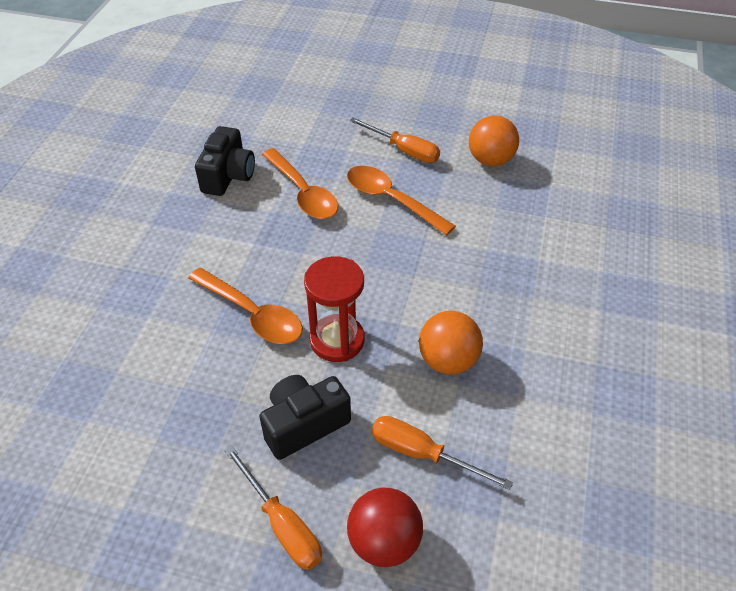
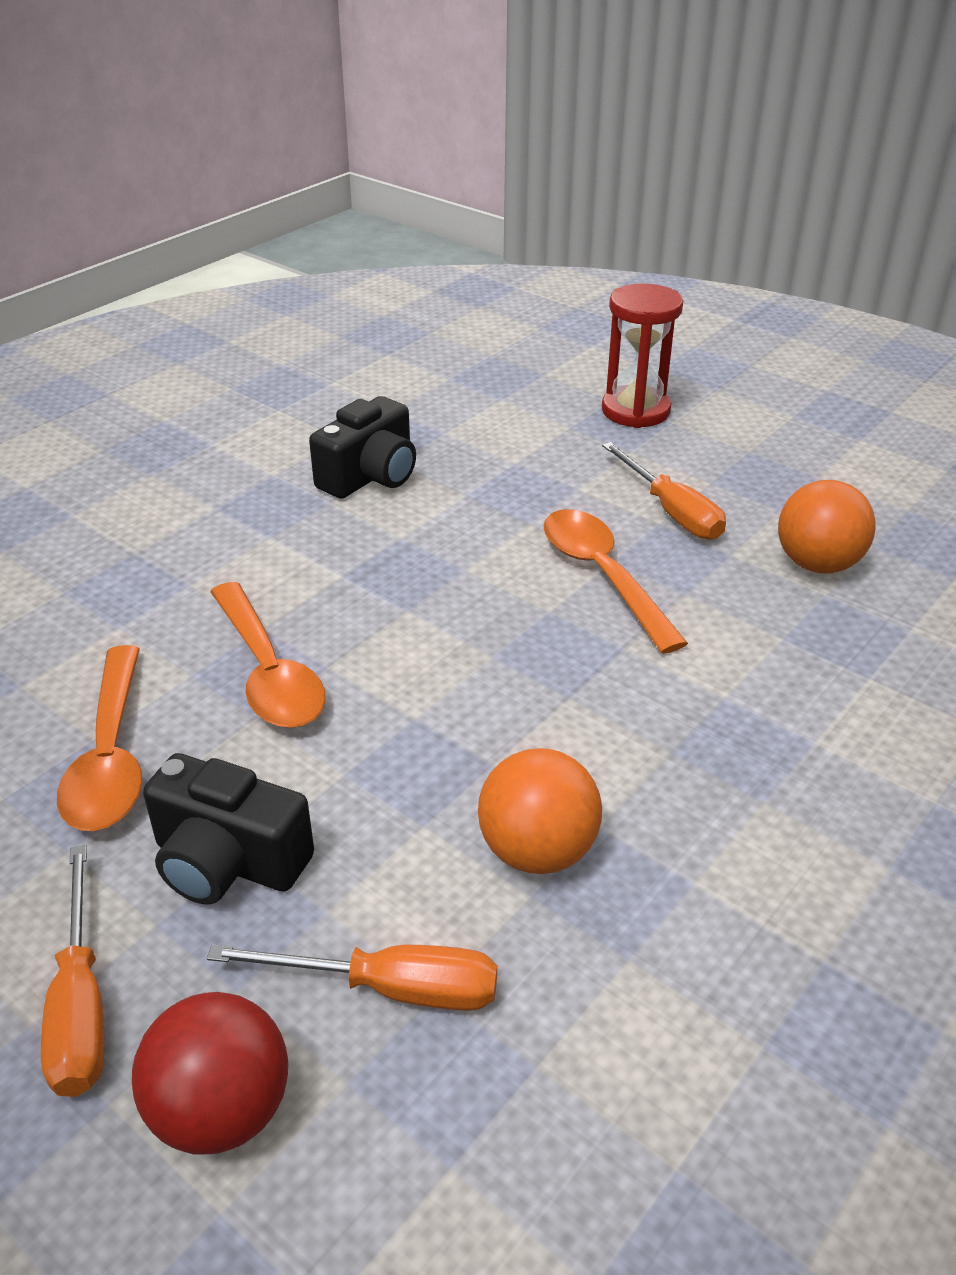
camera: 25 degrees right, 10 degrees down
(303, 193) = (466, 528): orange spoon -> orange spoon (111, 757)
(304, 424) = (228, 862): black camera -> black camera turned 150 degrees counterclockwise
(337, 340) = (371, 753): red hourglass -> red hourglass (635, 411)
(422, 454) = (389, 988): orange screwdriver -> orange screwdriver turned 135 degrees clockwise

